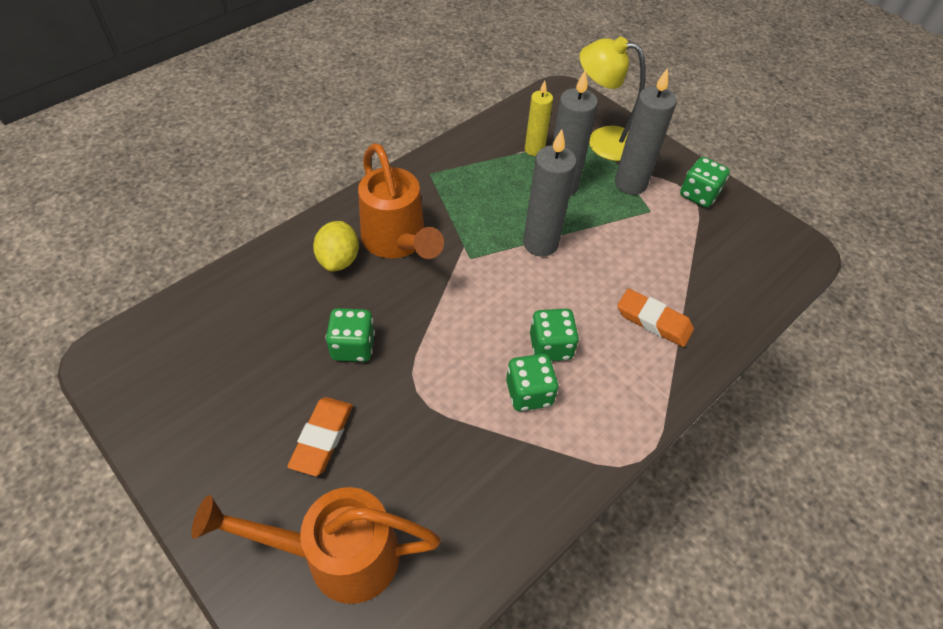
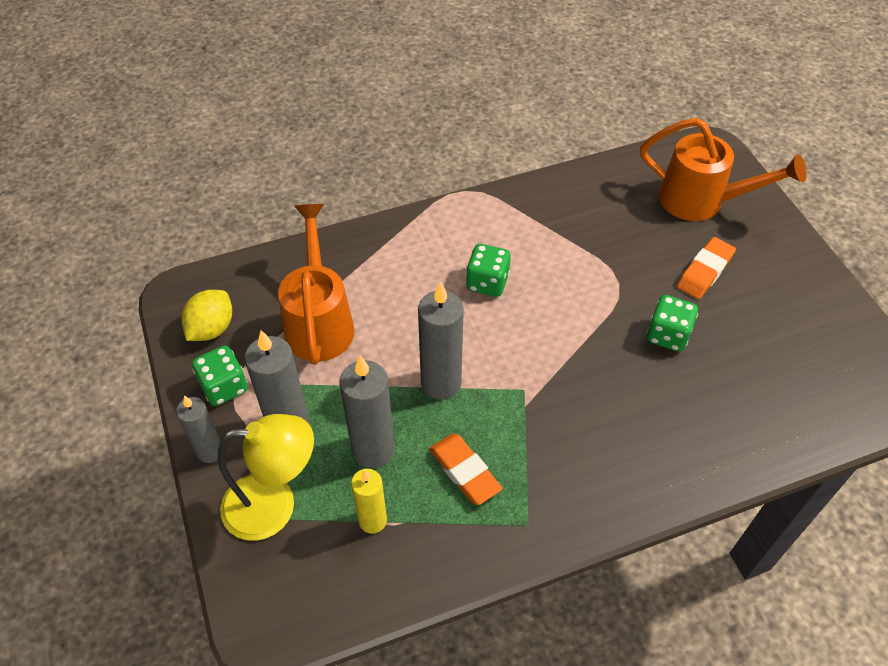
camera: 155 degrees left, 0 degrees up
(339, 260) = (667, 431): yellow lemon -> yellow lemon (212, 328)
(397, 242) = (597, 434): orange watering can -> orange watering can (319, 321)
(529, 393) = (524, 254): green dice -> none
(602, 141) = (274, 505): yellow lamp -> yellow lamp turned 45 degrees counterclockwise
(653, 321) = (381, 275): orange eraser -> orange eraser (464, 471)
(669, 156) = (210, 451): none -> grey candle

